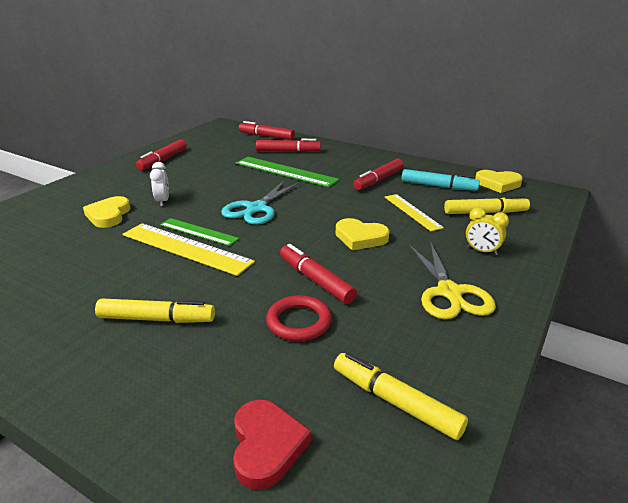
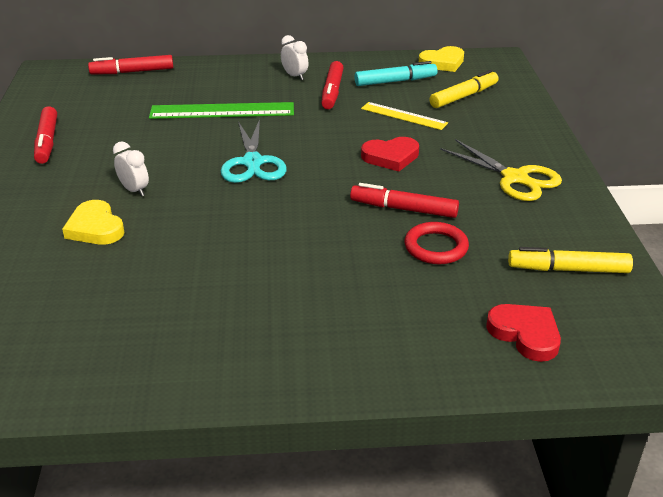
camera: 35 degrees left, 5 degrees up
(157, 319) = (317, 296): yellow marker -> none
(185, 248) = (242, 228): yellow ruler -> none
(198, 232) = (229, 207): green ruler -> none
(288, 151) = (189, 85): red marker -> none
(360, 237) = (391, 157): yellow heart -> red heart
(365, 164) = (294, 76): none -> white clock
(482, 251) = (500, 134): yellow clock -> none

